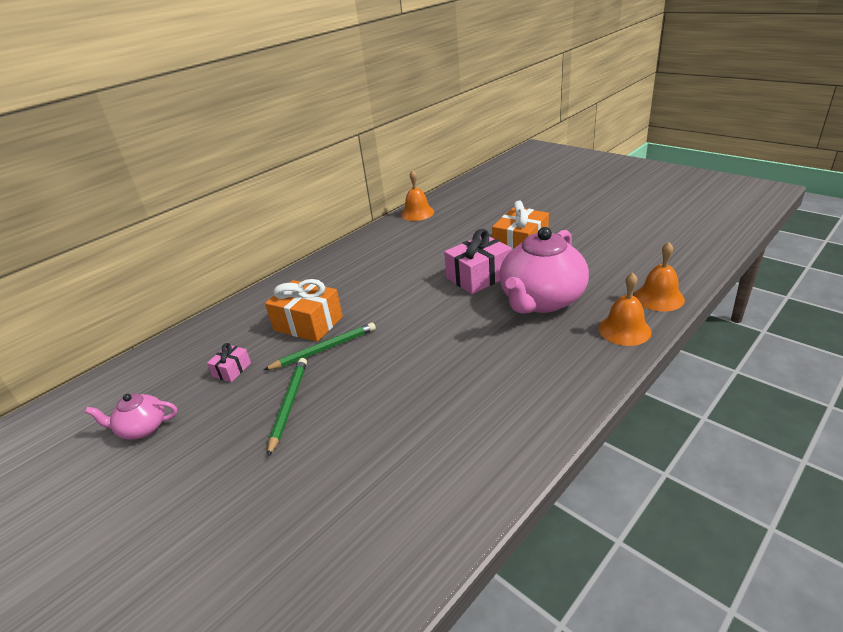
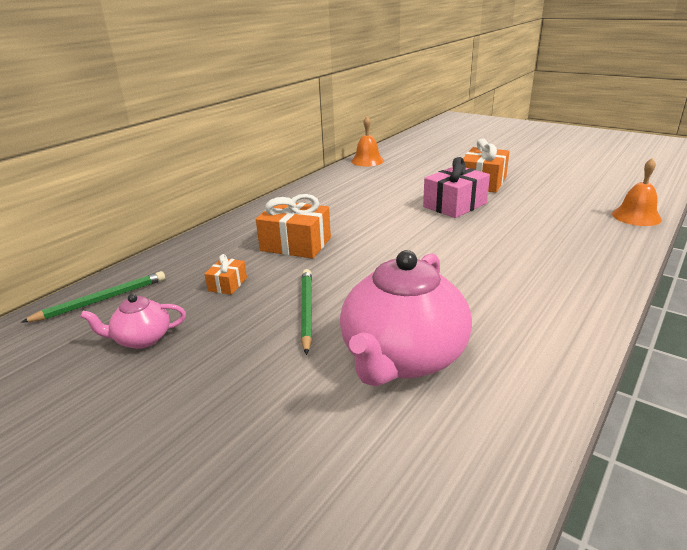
camera: 10 degrees left, 5 degrees down
(232, 370) = (227, 284): pink gift -> orange gift
(324, 349) = (323, 264): green pencil -> green pencil (102, 300)
(541, 300) = (527, 221): pink teapot -> pink teapot (402, 357)
(624, 330) = (619, 240): orange bell -> none

